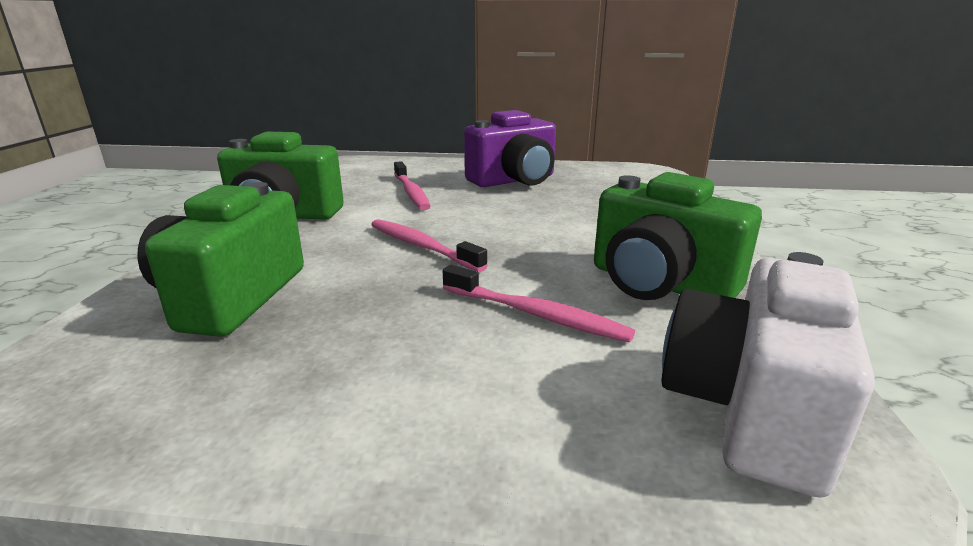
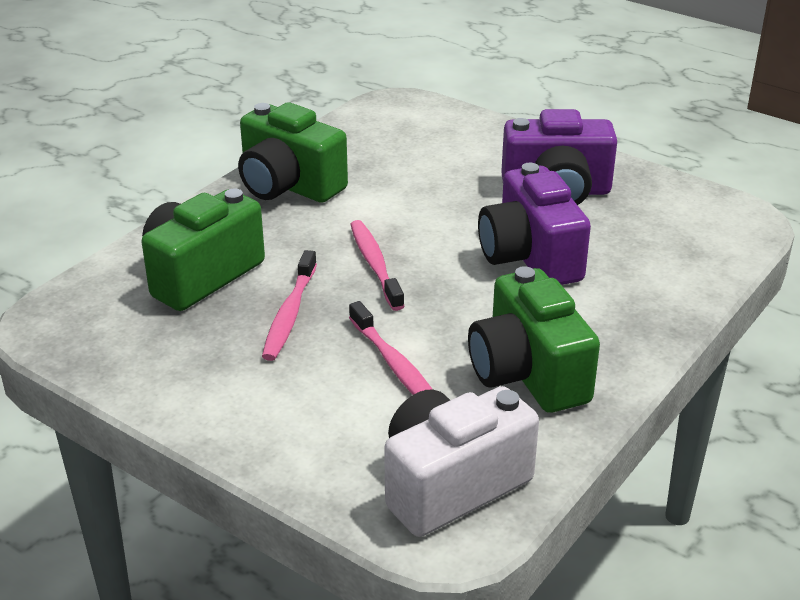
camera: 30 degrees right, 10 degrees up
(411, 192) = (429, 182): pink toothbrush -> pink toothbrush (290, 314)
(546, 214) = (530, 257): none -> purple camera

